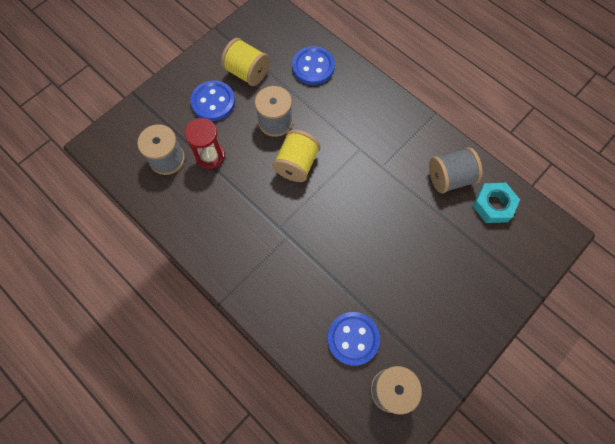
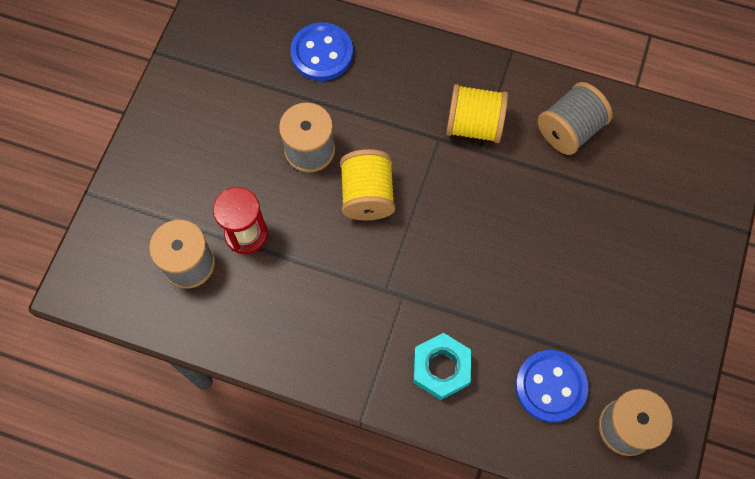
camera: 25 degrees left, 0 degrees up
(213, 102) = (210, 158): blue button -> none
(247, 72) = (236, 97): yellow spool -> yellow spool (474, 125)
(493, 205) = (638, 142): turquoise nut -> turquoise nut (441, 368)

